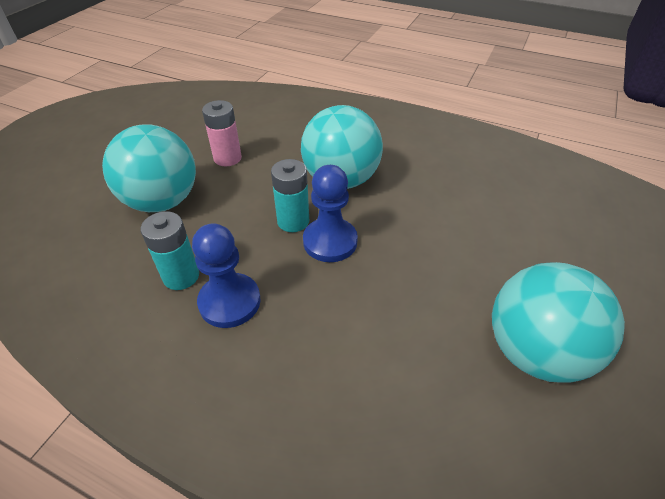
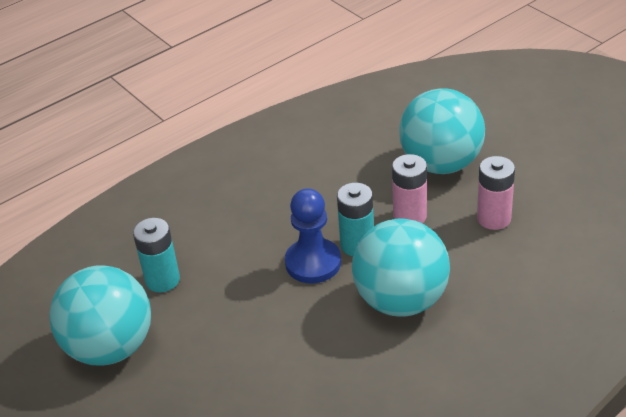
camera: 120 degrees right, 5 degrees down
(181, 276) = (333, 165): turquoise battery -> turquoise battery (162, 280)
(230, 302) = (287, 187): blue pawn -> none
(242, 201) = (410, 216): none -> pink battery

